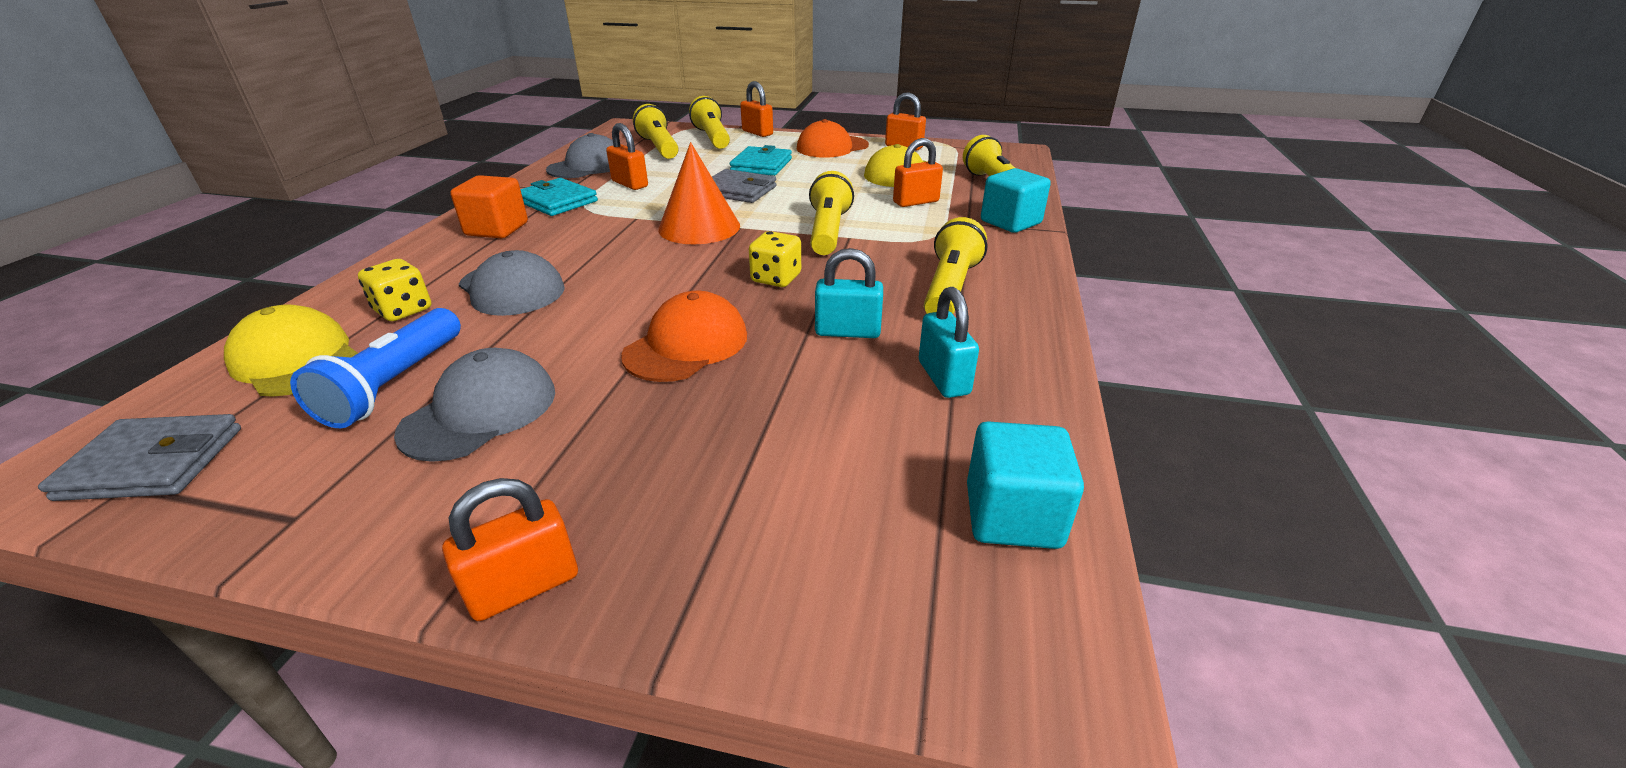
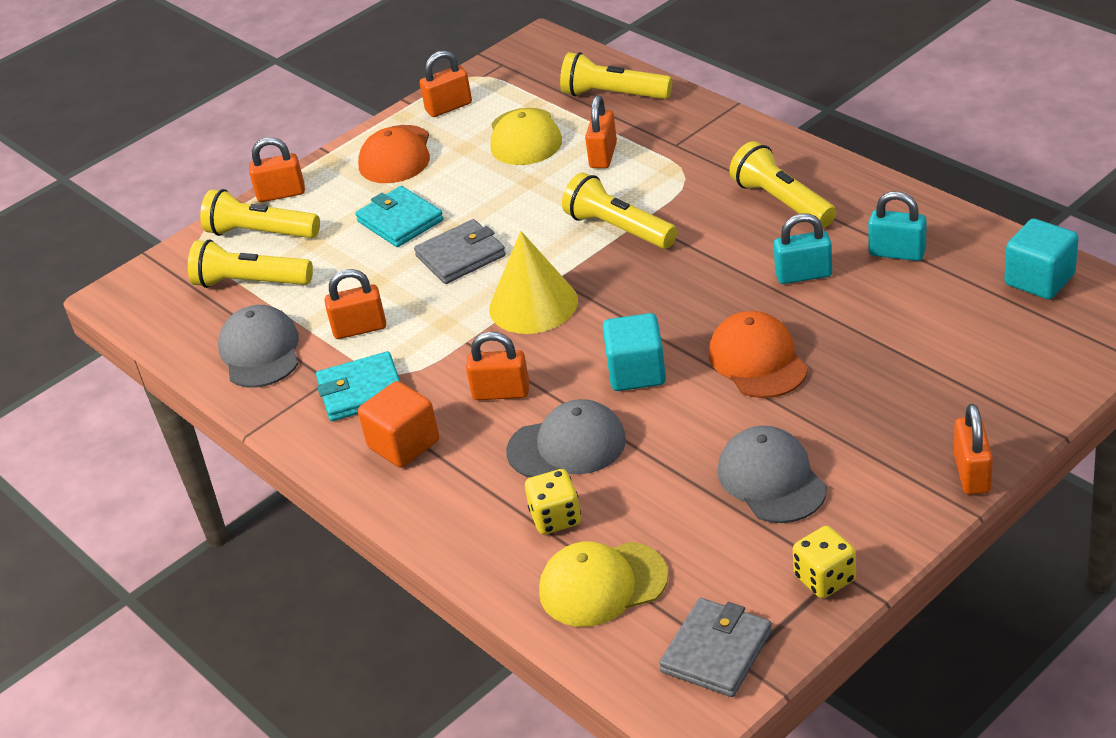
camera: 50 degrees left, 5 degrees up
(394, 384) = (694, 524): blue flashlight -> none
(576, 245) = (501, 392): none -> orange padlock
(699, 227) = (533, 304): orange cone -> yellow cone
(776, 278) = (686, 286): yellow dice -> yellow dice (825, 579)
(847, 331) = (803, 275): turquoise padlock -> turquoise padlock turned 45 degrees clockwise
(1010, 222) = (697, 122): turquoise cube -> turquoise cube (636, 372)

